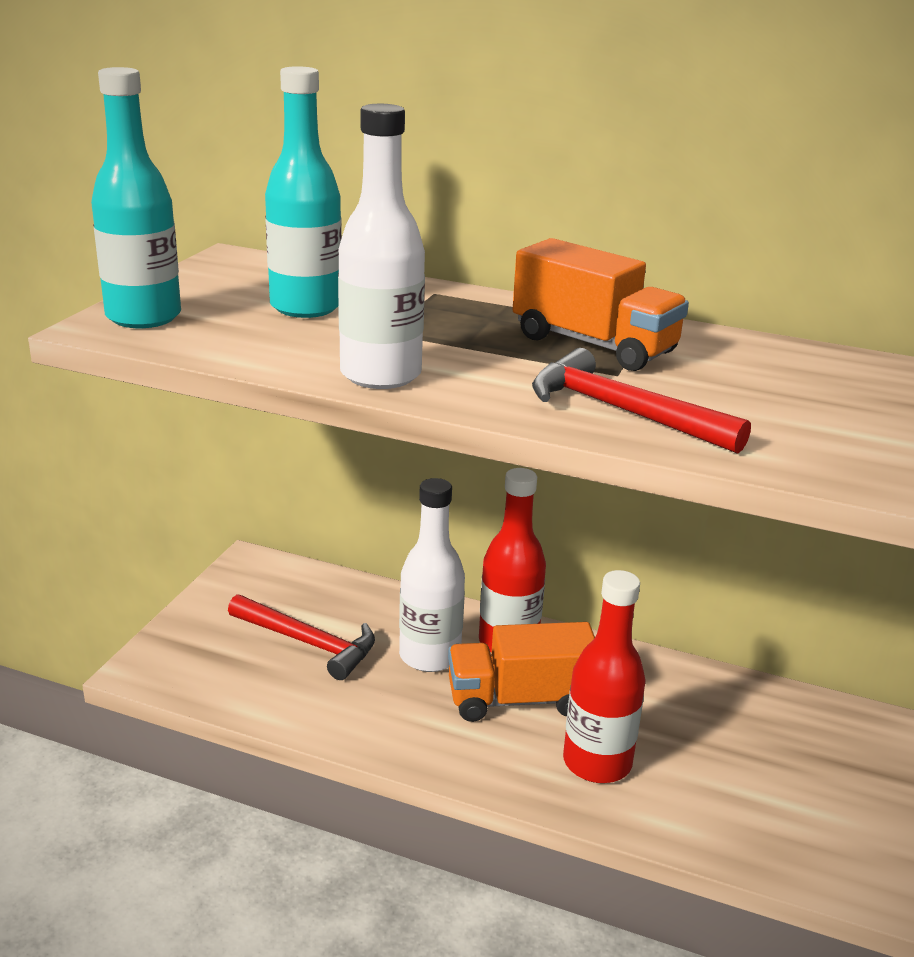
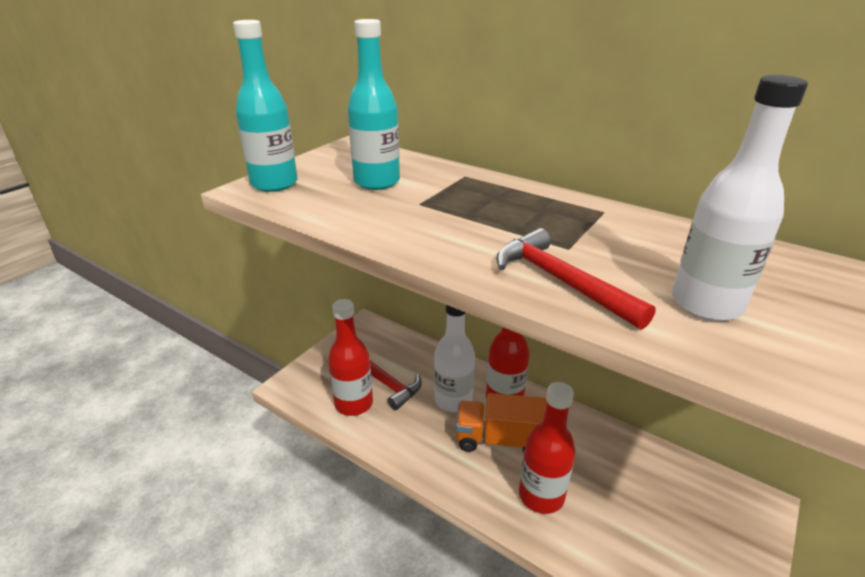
camera: 15 degrees right, 5 degrees up
(269, 680) = (354, 403): none -> red bottle
(380, 375) = (399, 237): white bottle -> white bottle (706, 304)
(593, 345) = (559, 222): orange truck -> none

